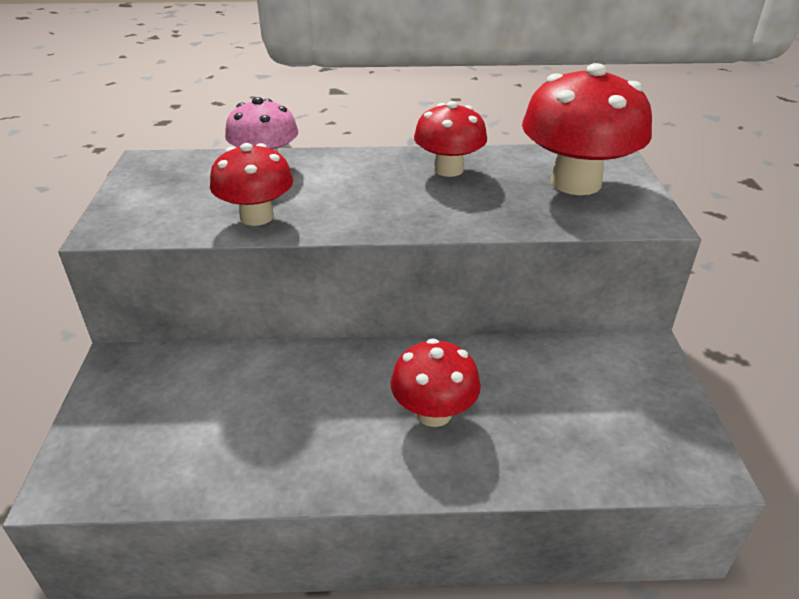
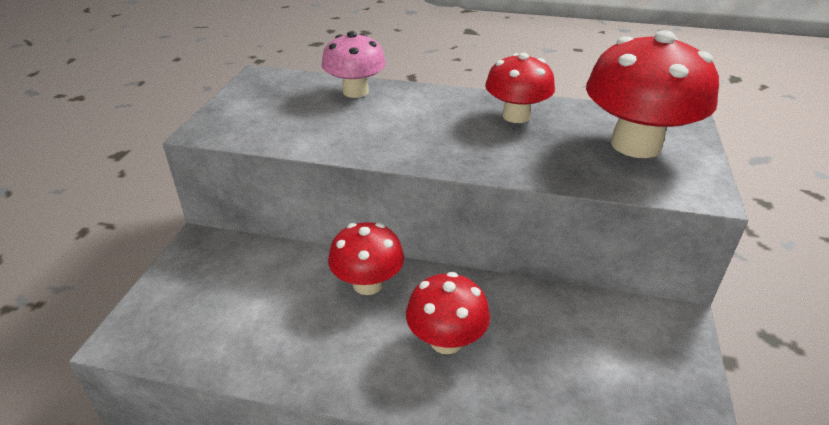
camera: 15 degrees right, 0 degrees up
(257, 217) = (329, 136): red mushroom -> red mushroom (368, 284)

